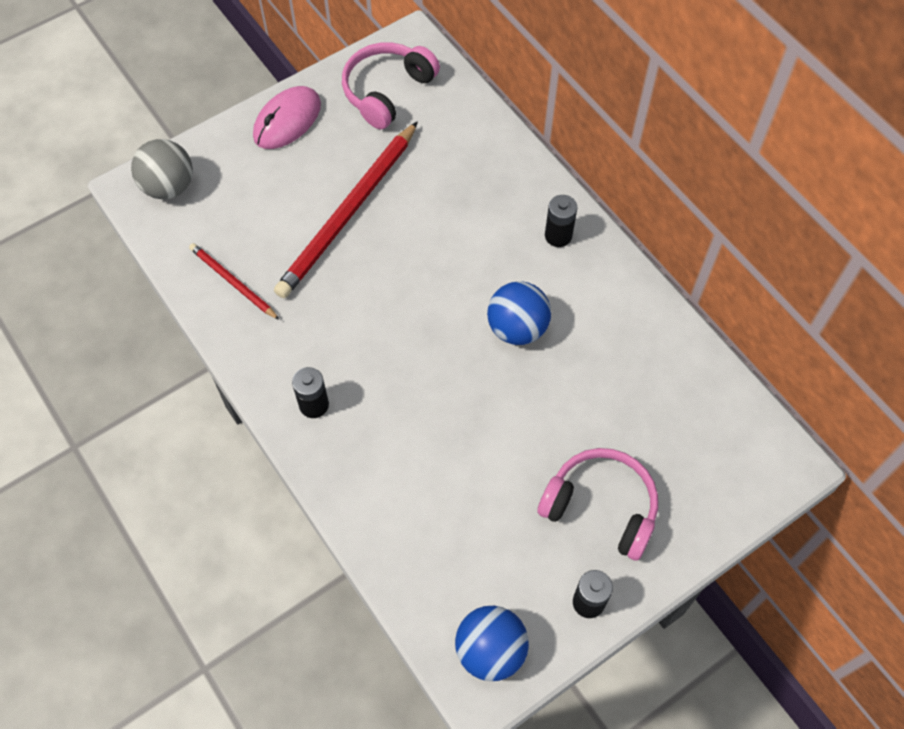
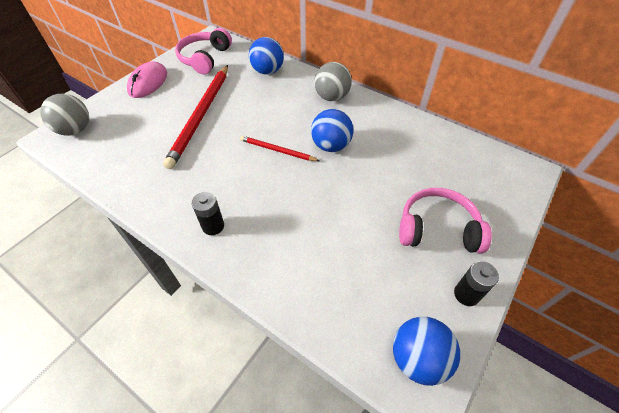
camera: 20 degrees left, 10 degrees down
(233, 282) = (133, 169): red pencil -> red pencil (277, 150)
(478, 150) = (267, 71): none -> blue ball
(558, 236) = (331, 97): black battery -> grey ball

